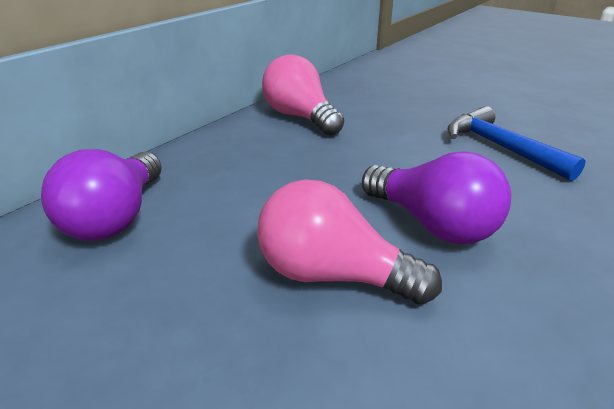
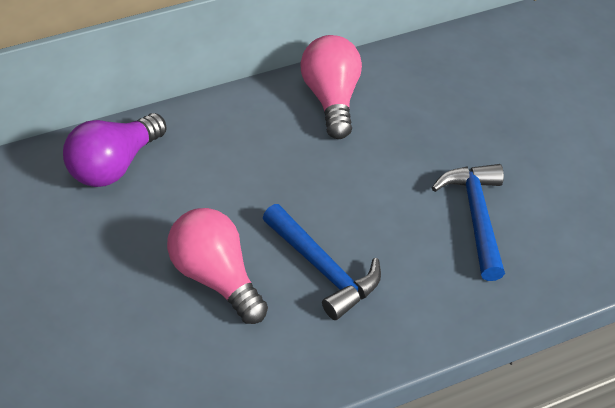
camera: 30 degrees right, 15 degrees up
(432, 224) = (323, 269): purple light bulb -> blue hammer

